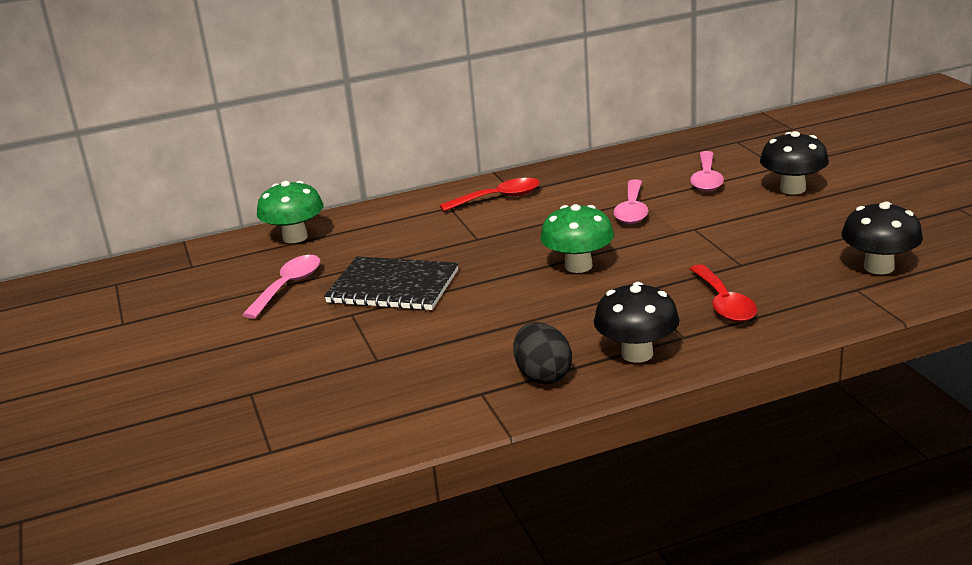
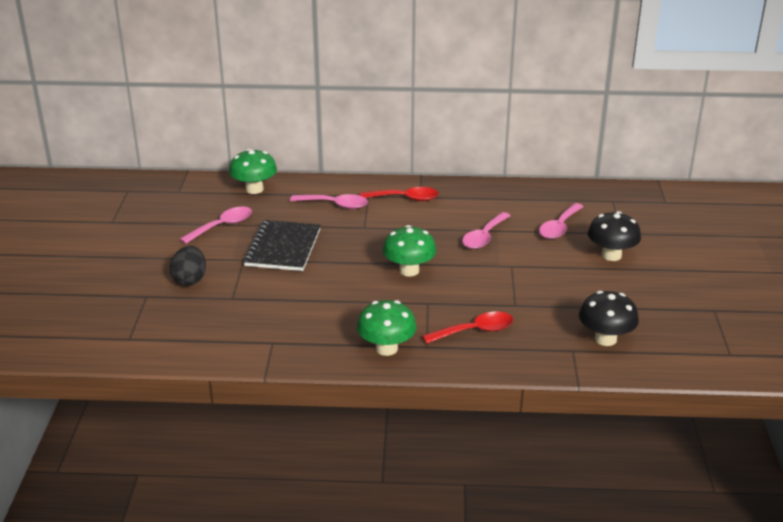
camera: 20 degrees right, 5 degrees up
(393, 287) = (283, 248): black notebook -> black notebook turned 60 degrees clockwise
(417, 226) = (335, 205): none -> pink spoon
(543, 375) = (317, 343): black egg -> black egg (190, 280)
(637, 354) = (386, 348): black mushroom -> green mushroom
(724, 303) = (475, 331): red spoon -> red spoon turned 120 degrees counterclockwise

